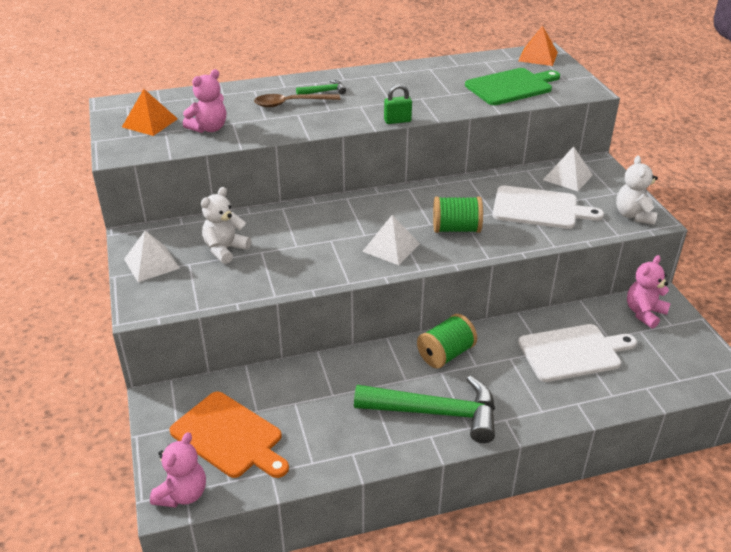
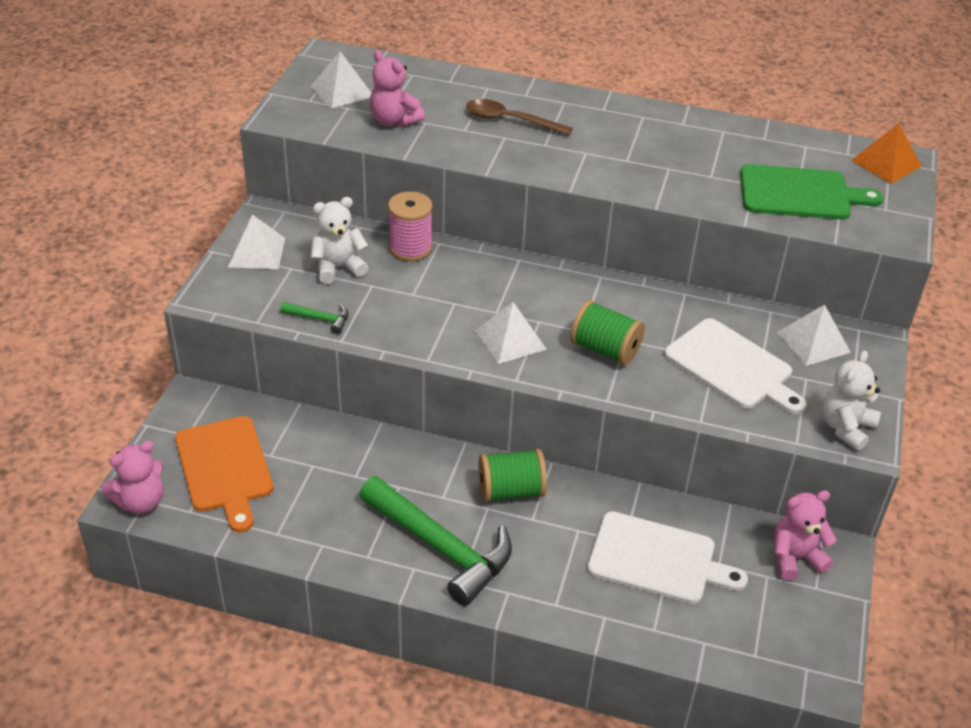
camera: 30 degrees right, 5 degrees up
(150, 123) = (342, 91): orange pyramid -> white pyramid
(209, 128) = (394, 120): pink teddy bear -> pink teddy bear turned 60 degrees clockwise
(265, 218) = (410, 248): none -> pink spool
(324, 91) = (563, 118): green hammer -> green hammer (320, 319)
(397, 121) = (608, 188): green padlock -> none

